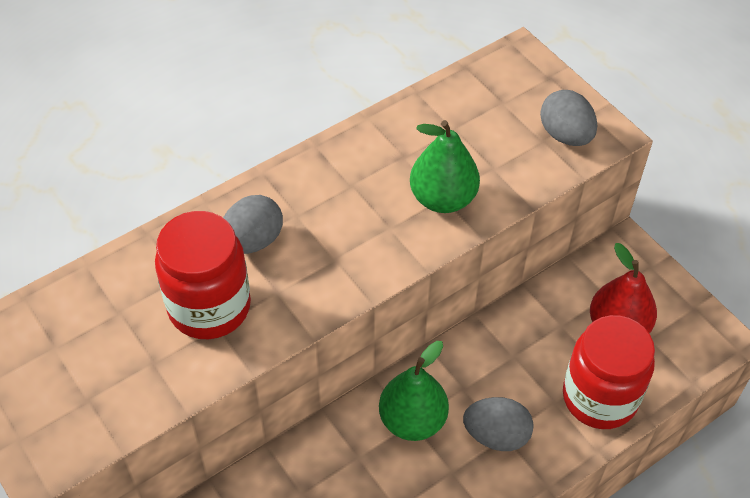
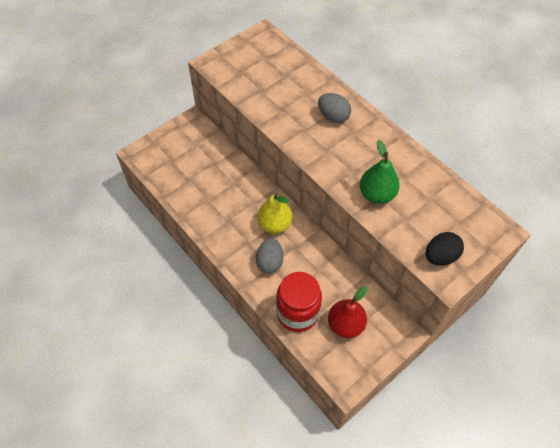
camera: 85 degrees right, 5 degrees up
(209, 307) = (292, 105): red jar -> none
(412, 420) = (274, 224): green pear -> yellow pear
(565, 135) = (440, 256): grey egg -> black egg

